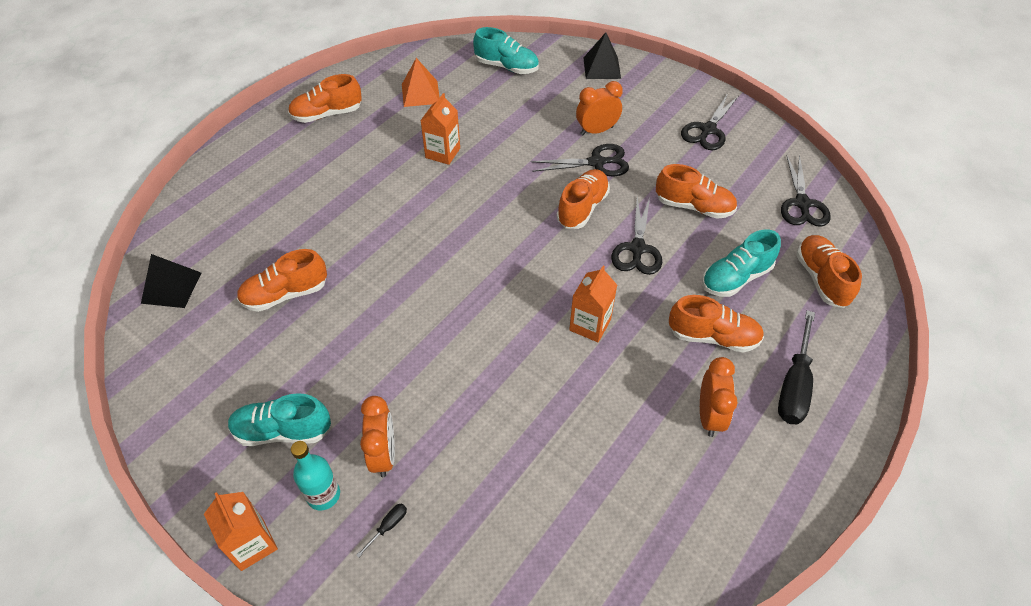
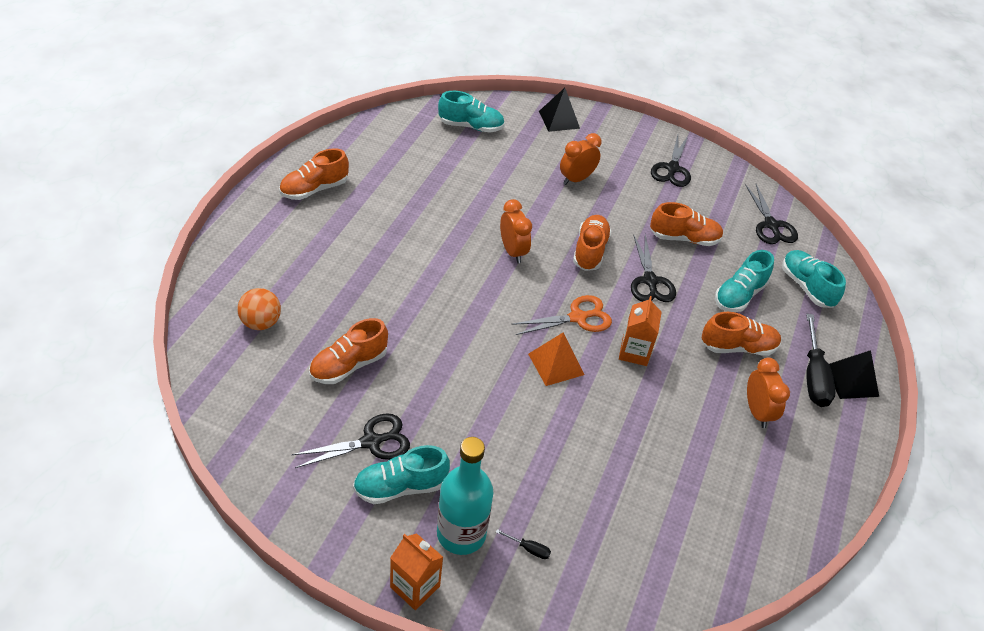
camera: 20 degrees left, 5 degrees down
(171, 287) = (232, 375): black pyramid -> black pyramid (851, 380)
(221, 239) = (261, 322): none -> orange ball
(323, 495) = (461, 534): turquoise bottle -> turquoise bottle, size x1.60
(384, 454) = (500, 490): orange clock -> orange clock (512, 251)
(388, 526) = (528, 549): black screwdriver -> black screwdriver turned 90 degrees clockwise
(420, 93) = (398, 160): orange pyramid -> orange pyramid (556, 364)
(442, 153) = (443, 215): orange carton -> none
(541, 278) = (577, 317): none -> orange scissors
(596, 162) = (587, 208): black scissors -> black scissors (371, 442)
(821, 279) = (806, 287): orange shoe -> turquoise shoe

